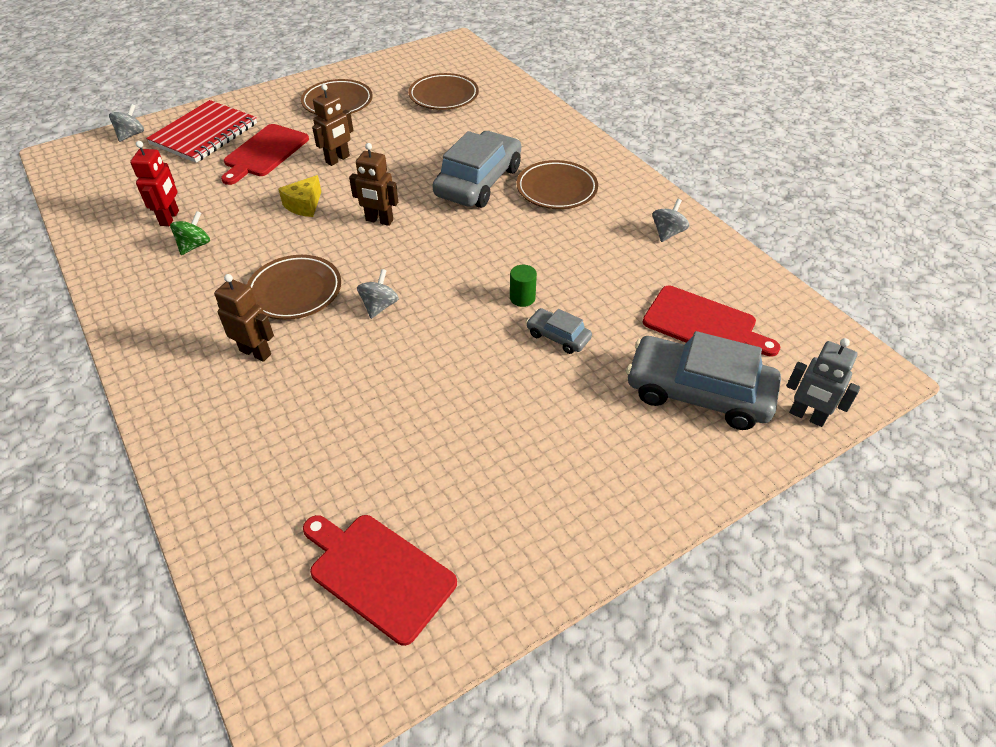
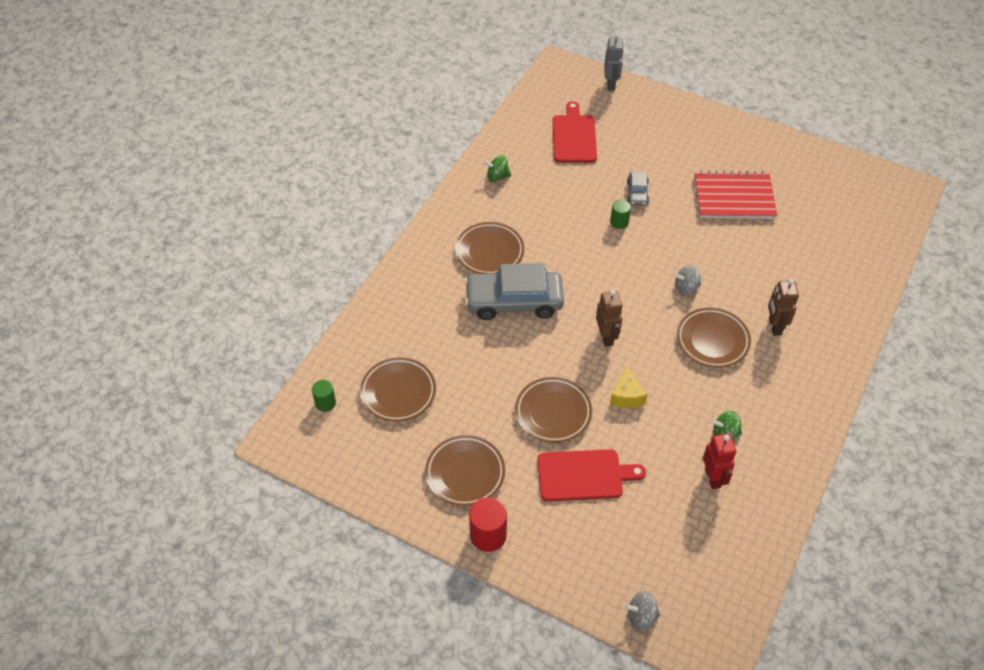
camera: 120 degrees left, 5 degrees up
(170, 218) = (713, 478): red robot -> red robot turned 105 degrees clockwise
(204, 134) = (593, 549): red notebook -> red notebook (734, 197)
(278, 96) = (488, 535): none -> red cylinder
(304, 205) = (626, 396): yellow cheese -> yellow cheese turned 90 degrees clockwise
(338, 159) = (553, 412): brown robot -> brown plate
(378, 573) = (836, 196): red cutting board -> none
(468, 65) = (325, 403): none -> green cylinder
(667, 233) = (497, 177): grey spinning top -> green spinning top
(698, 393) = (629, 125): grey car -> none

